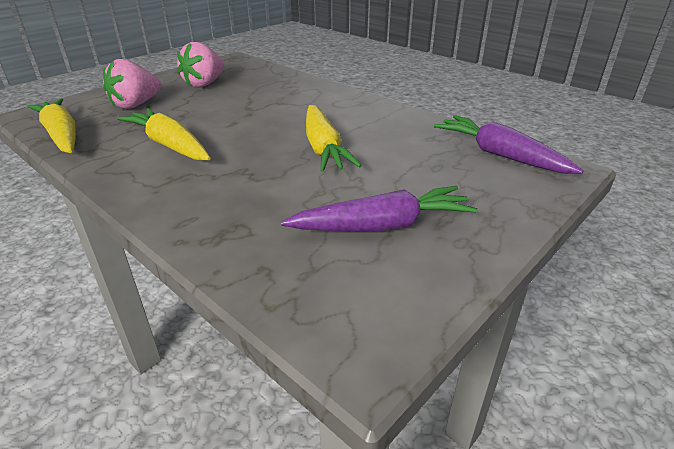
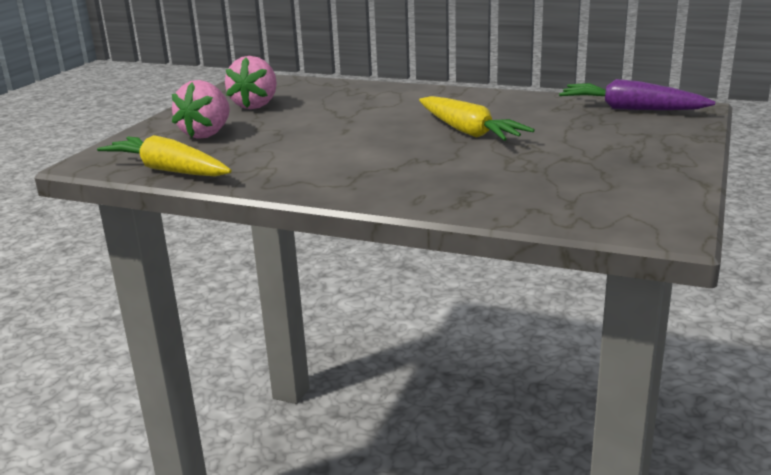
camera: 20 degrees left, 10 degrees down
(169, 145) = (308, 156): yellow carrot -> none
(382, 226) = (591, 168): purple carrot -> none

